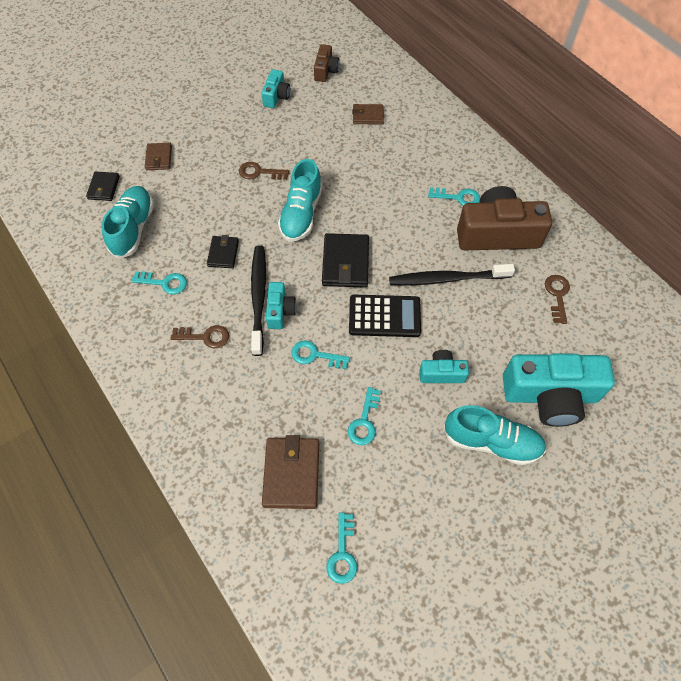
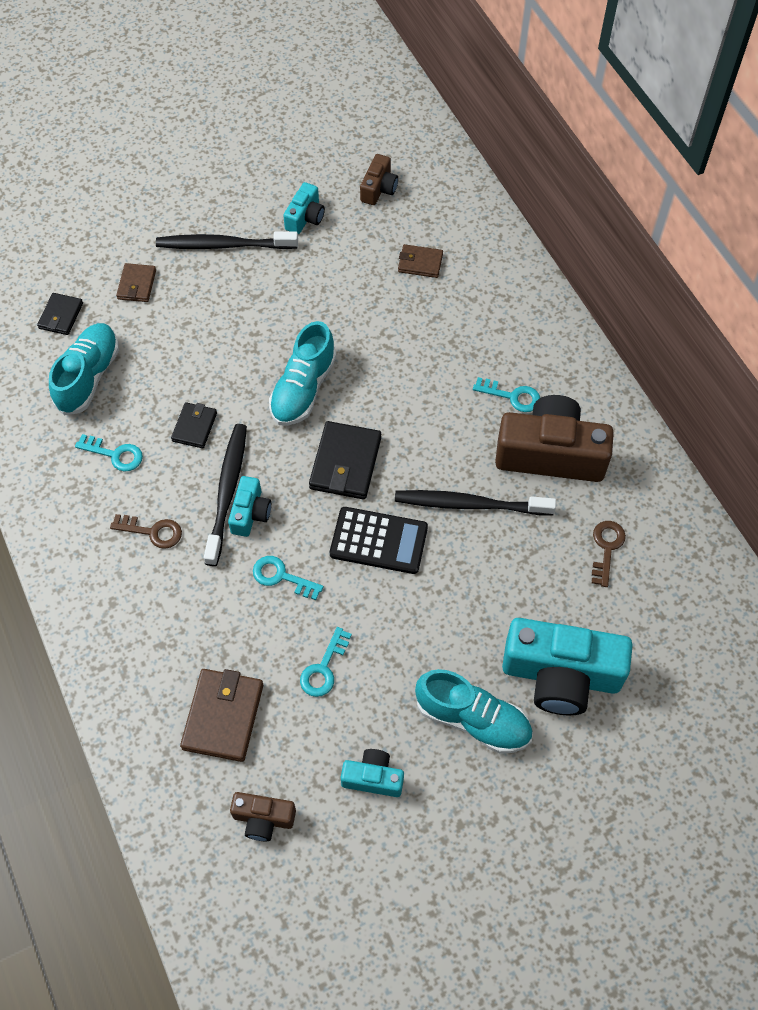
camera: 10 degrees right, 0 degrees up
(219, 122) = (223, 245): none -> black toothbrush
(259, 172) = (261, 323): brown key -> none
(342, 553) = (263, 819): turquoise key -> brown camera
(441, 373) = (432, 624): turquoise camera -> turquoise camera (373, 778)

